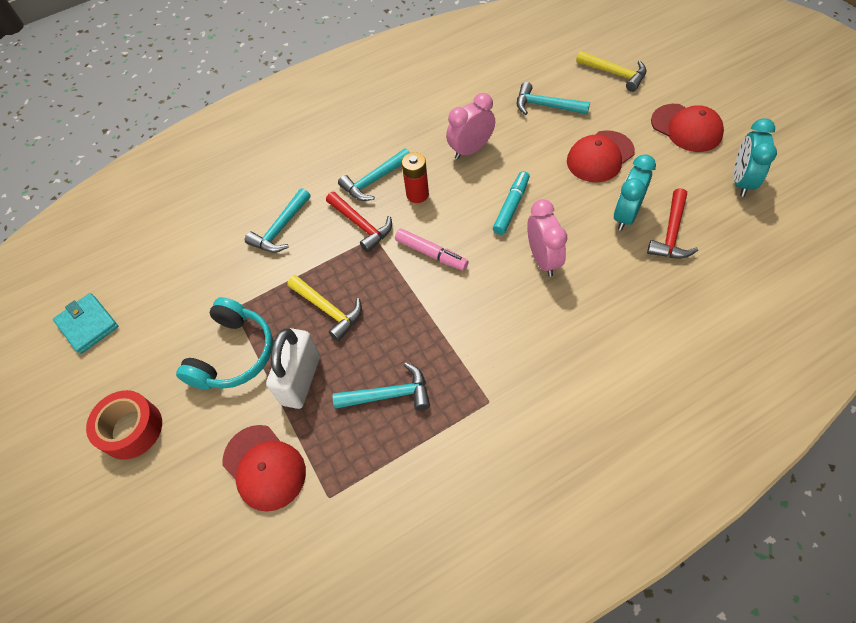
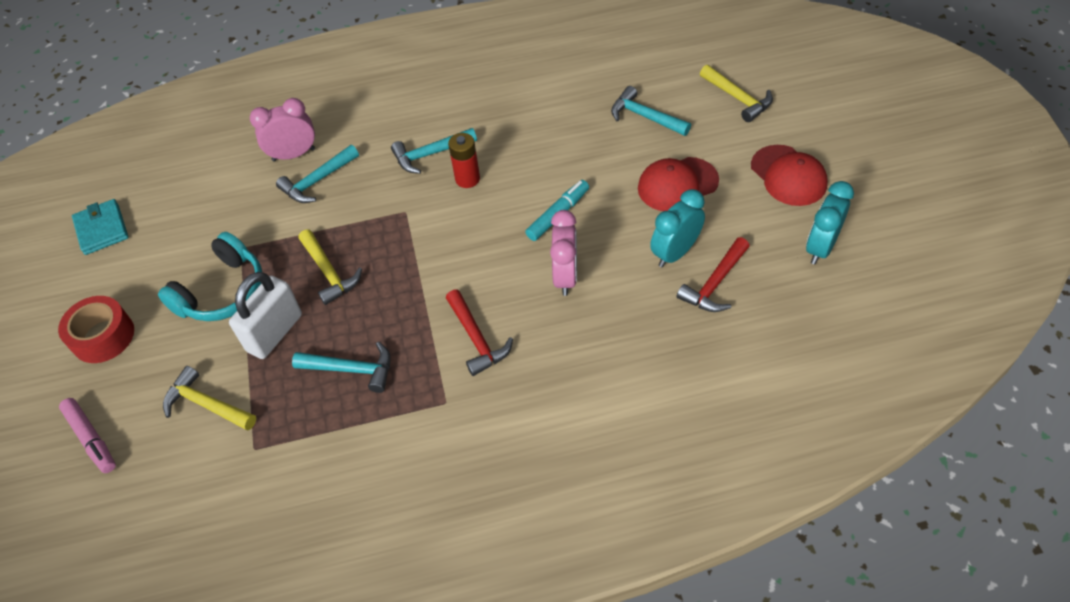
camera: 15 degrees right, 5 degrees down
(264, 467) = (207, 404): red cap -> yellow hammer
(361, 225) = (397, 196): red hammer -> red hammer (477, 339)
(431, 254) = (454, 243): pink marker -> pink marker (91, 439)
(471, 150) = (543, 145): pink clock -> pink clock (293, 155)

